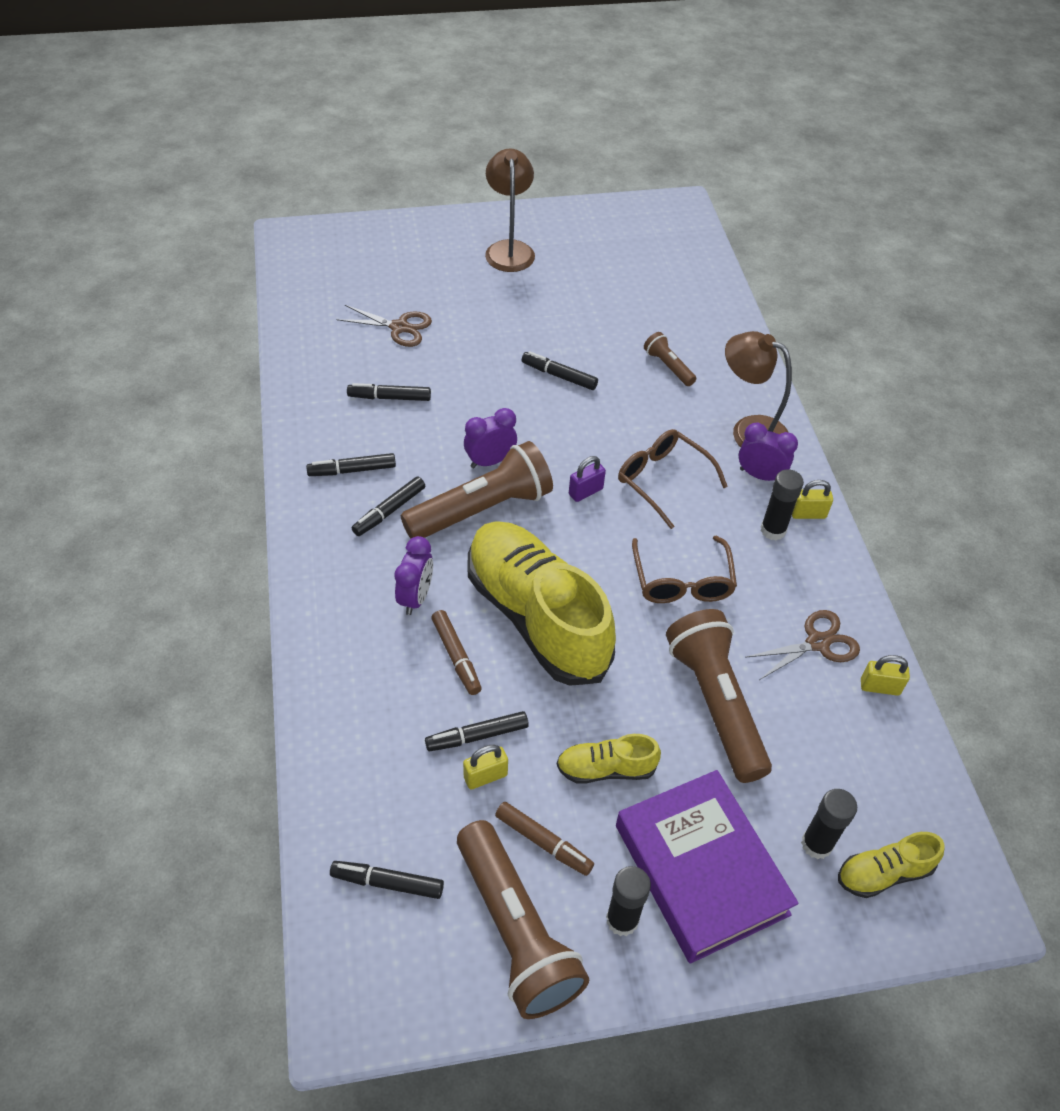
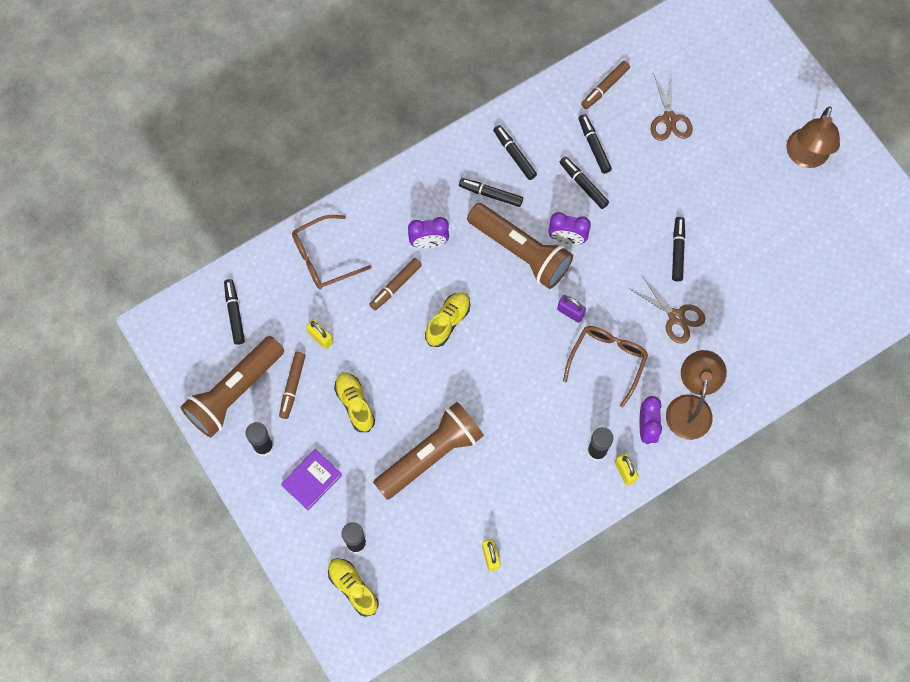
camera: 70 degrees right, 20 degrees up
(324, 363) = (605, 87): none -> brown marker
(477, 736) = (345, 322): black marker -> black marker (583, 185)
(490, 461) = (567, 238): purple clock -> purple clock turned 150 degrees clockwise
(509, 249) = (805, 157): brown lamp -> brown lamp turned 135 degrees clockwise
(537, 617) = (448, 322): yellow shoe -> yellow shoe, size x0.44
(668, 366) = (730, 326): brown flashlight -> none
(682, 581) = (520, 403): brown glasses -> brown glasses (323, 258)
(701, 869) = (312, 480): purple book -> purple book, size x0.51
(818, 643) = (509, 508): brown scissors -> brown scissors (676, 317)

